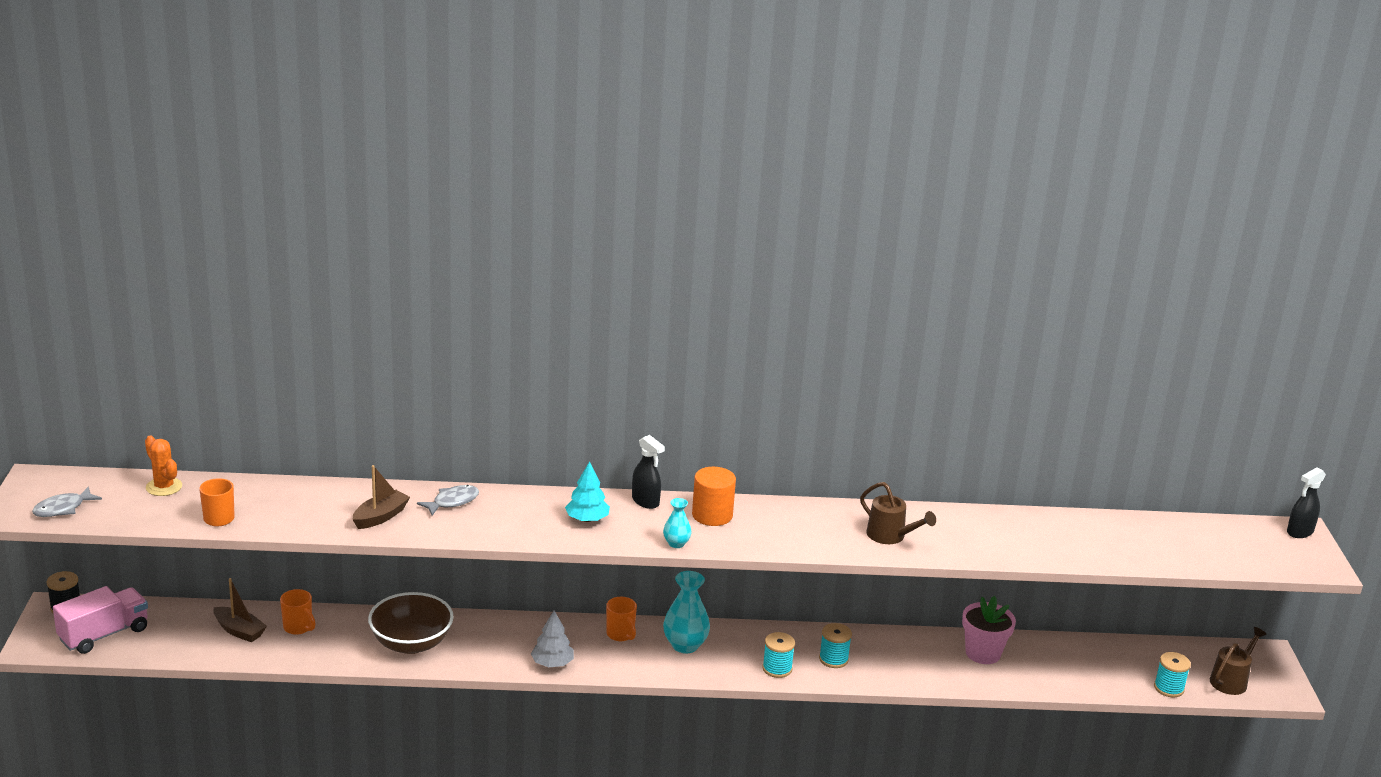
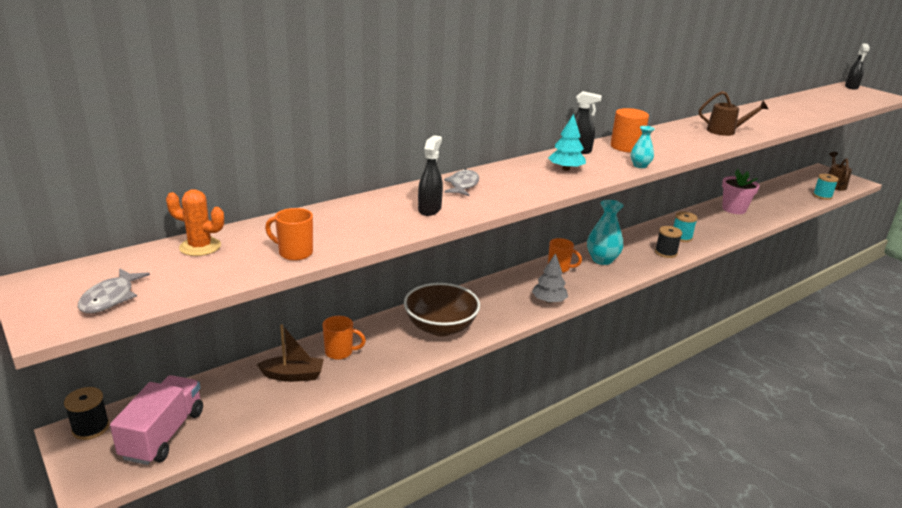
camera: 35 degrees left, 0 degrees up
(380, 517) = (429, 209): brown boat -> black spray bottle
(777, 668) = (665, 253): turquoise spool -> black spool

